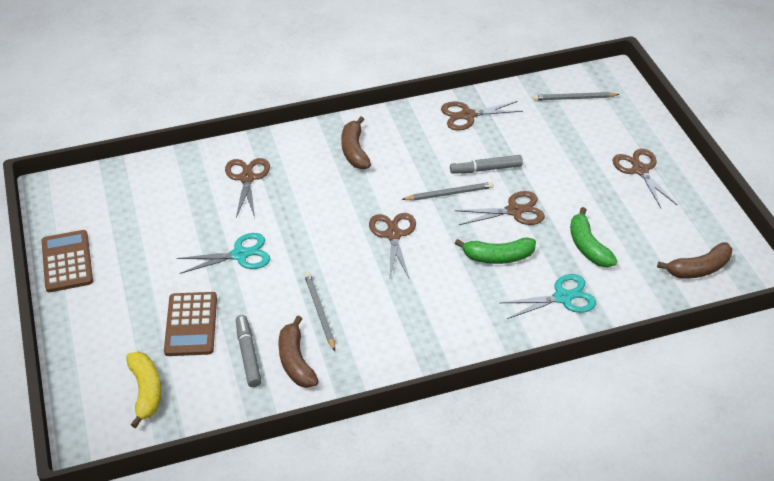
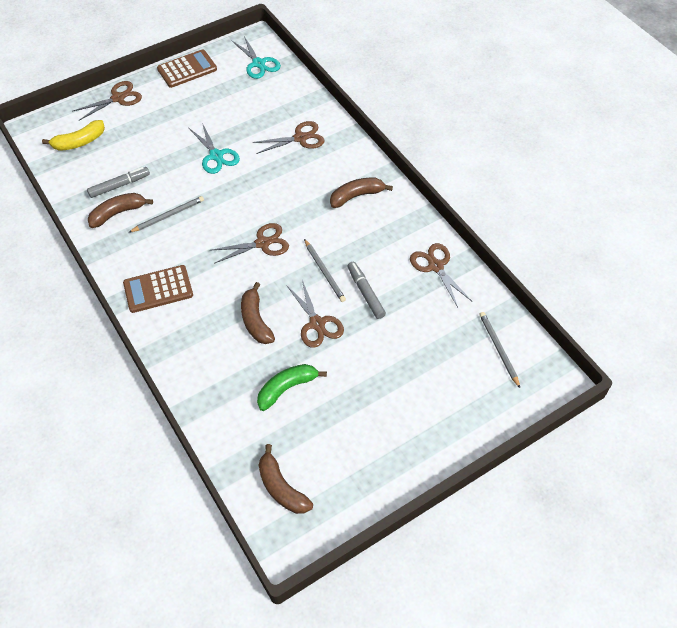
camera: 75 degrees right, 10 degrees up
(191, 324) = (142, 148): brown calculator -> brown calculator (158, 289)
(498, 257) = (255, 320): green banana -> brown banana
(562, 297) = (218, 376): turquoise scissors -> turquoise scissors (258, 63)
(640, 170) = (408, 421): brown scissors -> brown scissors (118, 98)

